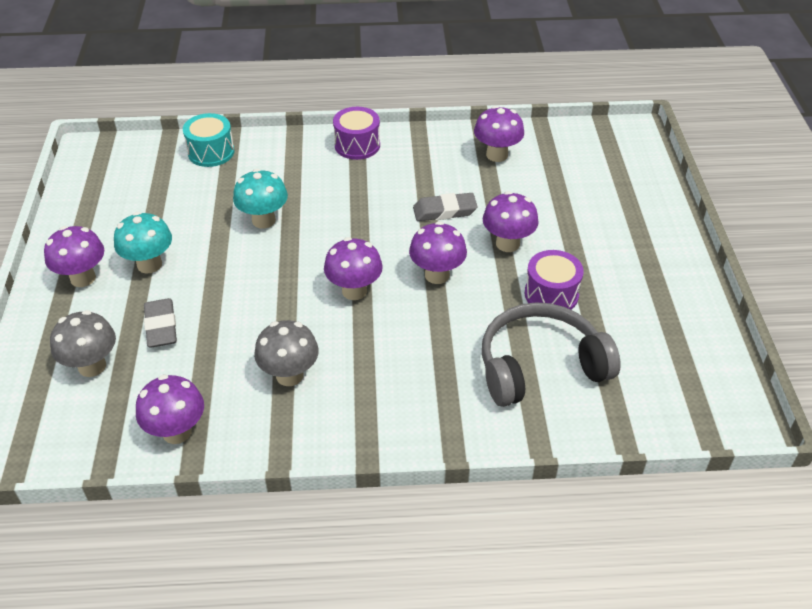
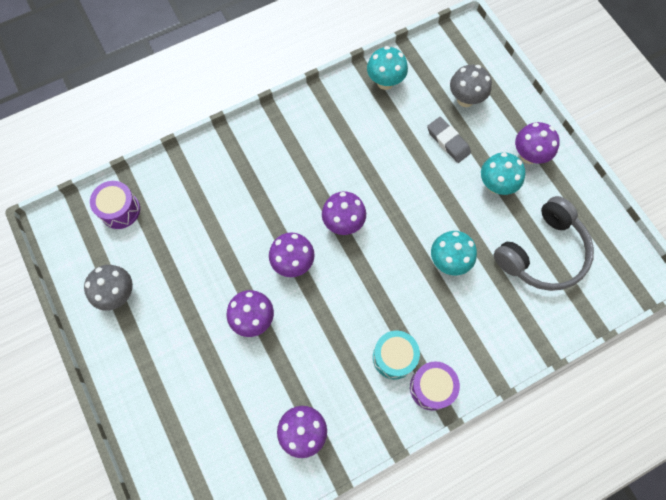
camera: 155 degrees right, 25 degrees up
(177, 432) = (385, 82): purple mushroom -> turquoise mushroom
(211, 152) = (545, 319): turquoise drum -> turquoise drum (394, 357)
(289, 375) = (346, 141): grey mushroom -> grey mushroom (118, 294)
(444, 211) = (317, 335): grey eraser -> none
(540, 366) = (193, 213): grey headphones -> grey headphones (542, 253)
(551, 294) = (204, 280): purple drum -> purple drum (120, 210)

